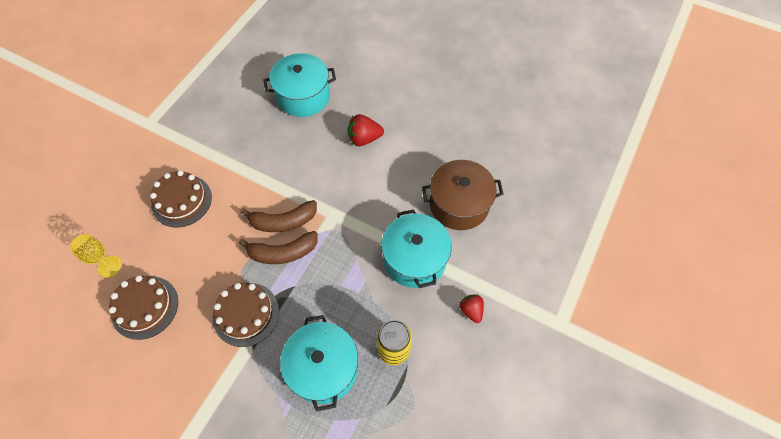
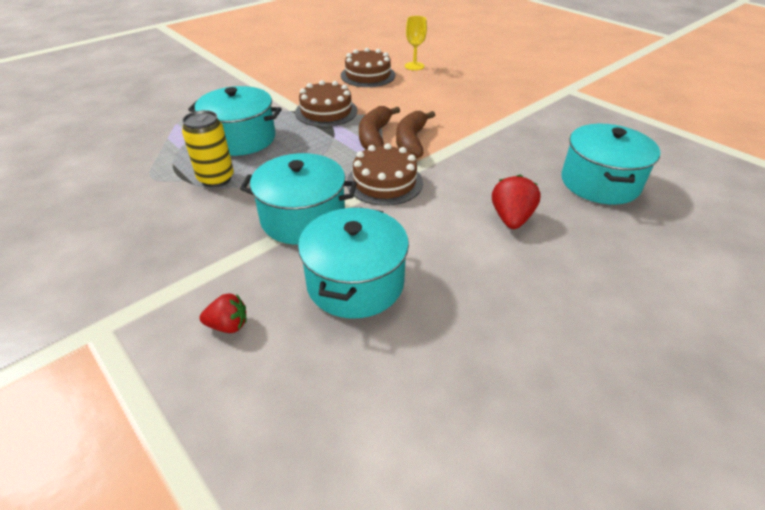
camera: 110 degrees right, 20 degrees down
(181, 200) = (465, 96): brown cake -> brown cake (384, 182)
(459, 204) = (355, 282): brown pot -> turquoise pot
(471, 310) = (200, 246): red strawberry -> red strawberry (228, 325)

